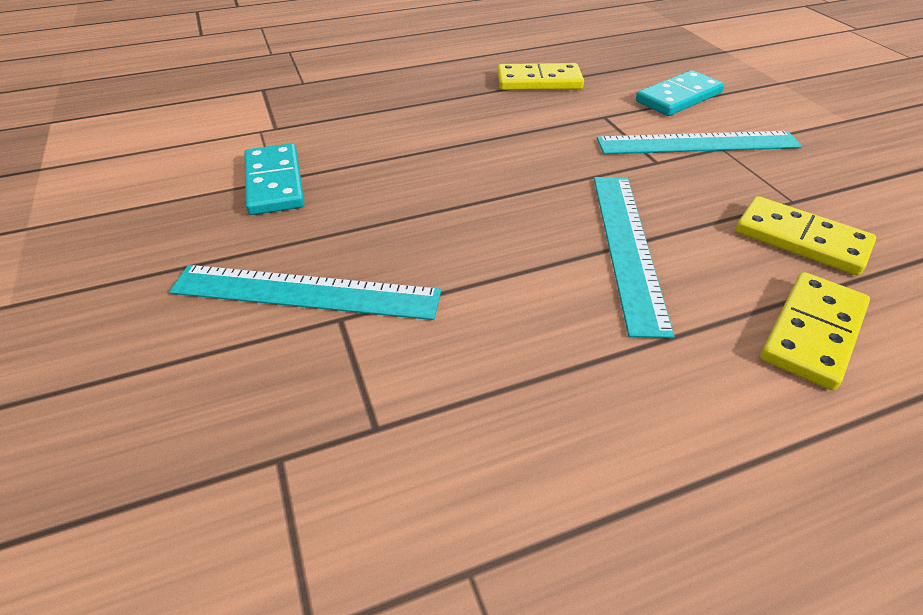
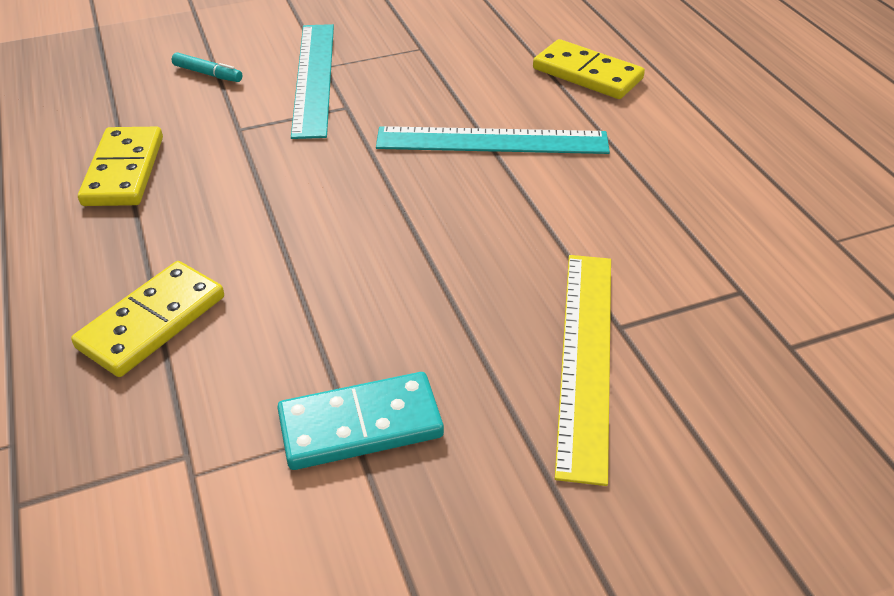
camera: 90 degrees left, 0 degrees up
(305, 292) = (585, 358): turquoise ruler -> yellow ruler
(678, 97) = (208, 74): turquoise domino -> turquoise marker
(801, 239) = (477, 55): yellow domino -> yellow domino (152, 322)

